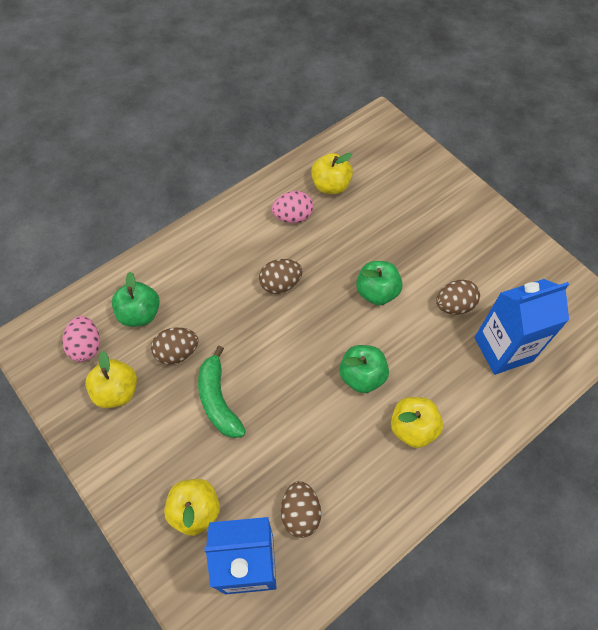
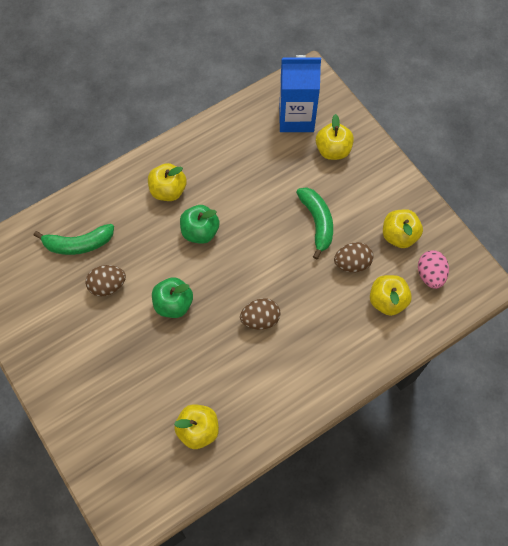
camera: 175 degrees left, 5 degrees up
(140, 314) = (387, 301): green apple -> yellow apple
(293, 217) = (242, 393): pink egg -> none
(300, 513) = (259, 143): brown egg -> none
(503, 349) = (78, 244): blue carton -> green banana

